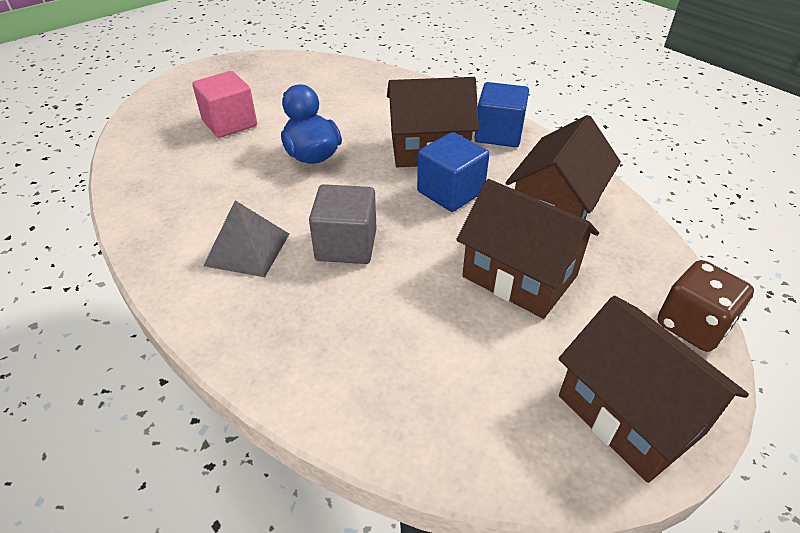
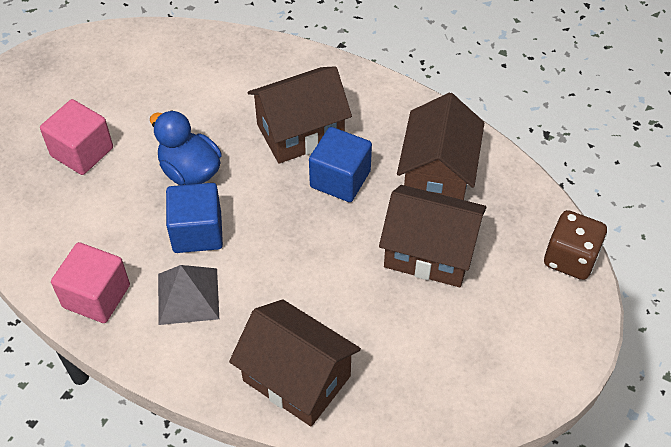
camera: 20 degrees left, 10 degrees up
(164, 227) = (96, 296): none -> pink cube
(346, 245) = (273, 265): grey cube -> none
(498, 134) = (358, 94): blue cube -> blue cube (197, 232)
(630, 414) = (542, 347): brown house -> brown house (296, 378)

